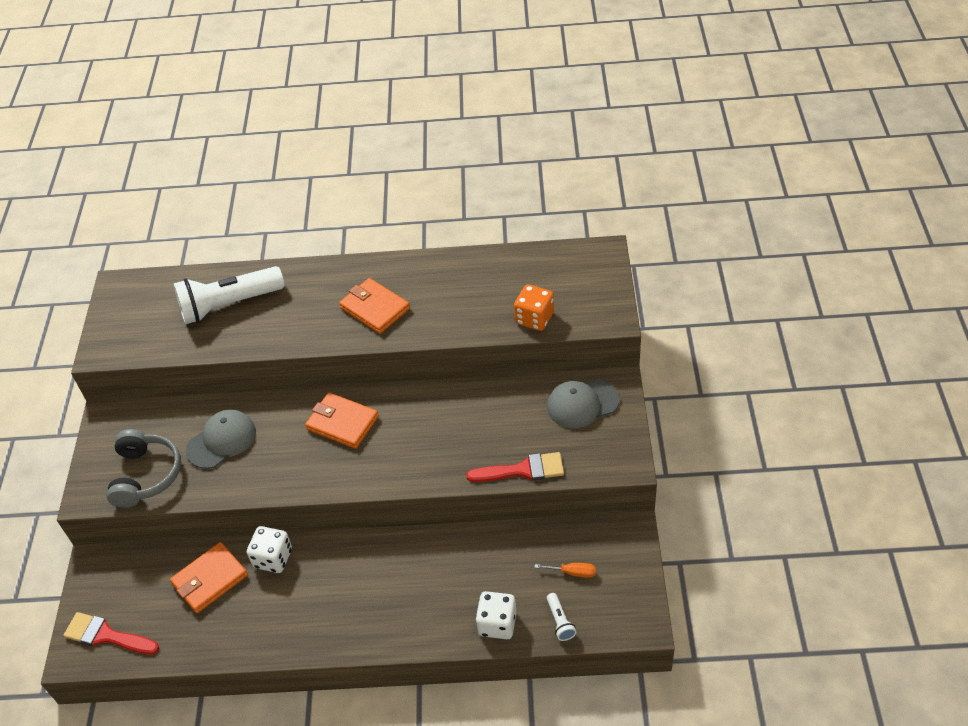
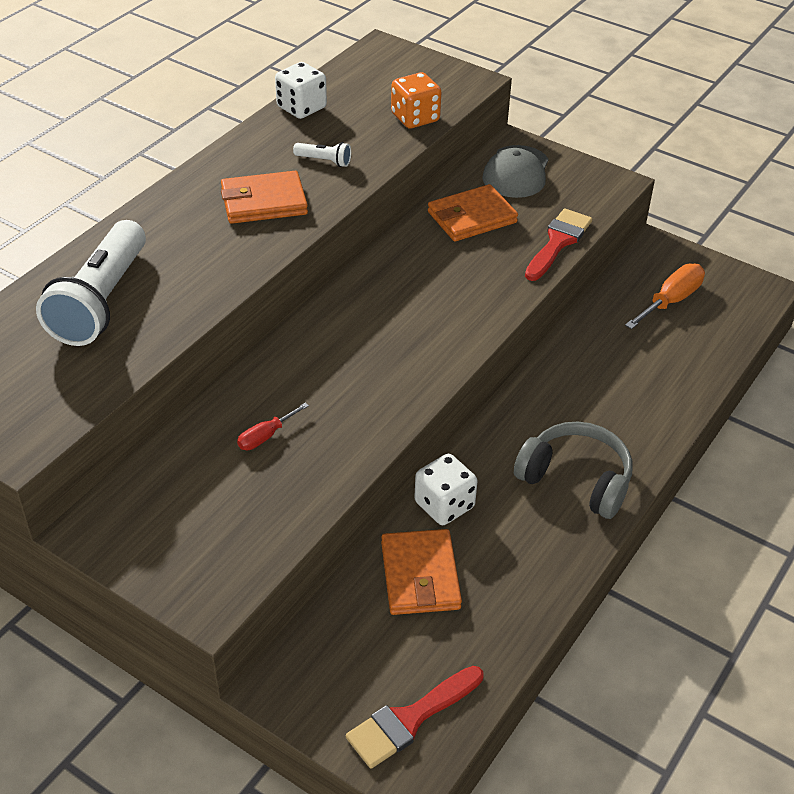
camera: 60 degrees left, 5 degrees down
(146, 475) = (240, 529): grey headphones -> grey headphones (576, 480)
(221, 441) = (265, 436): grey cap -> red screwdriver
(342, 423) = (355, 330): orange wallet -> orange wallet (472, 217)
(497, 623) = (687, 375): white dice -> white dice (301, 108)
(560, 621) = (719, 335): white flashlight -> white flashlight (324, 161)
(573, 572) = (671, 301): orange screwdriver -> orange screwdriver, size x1.71

